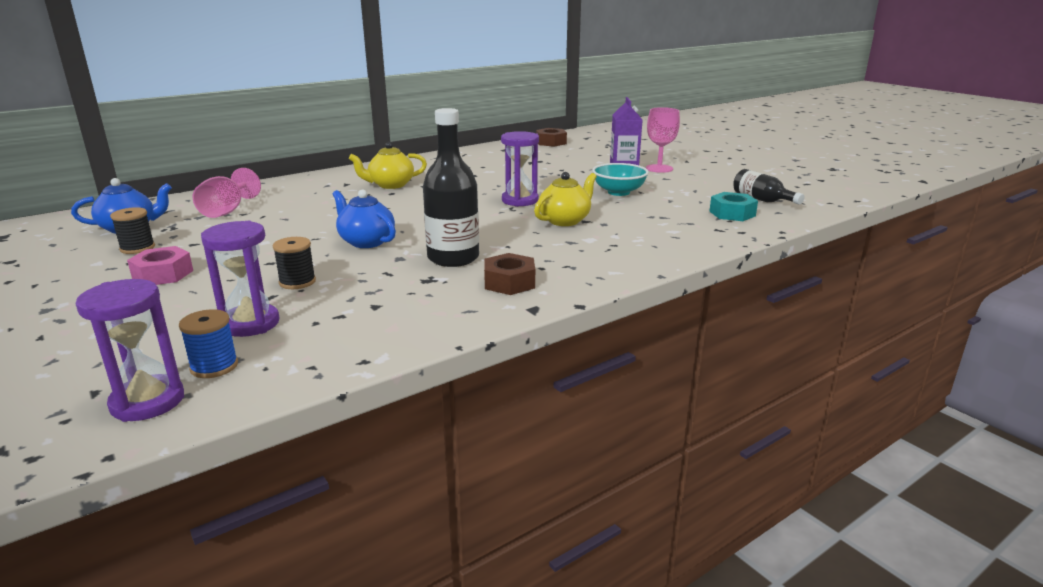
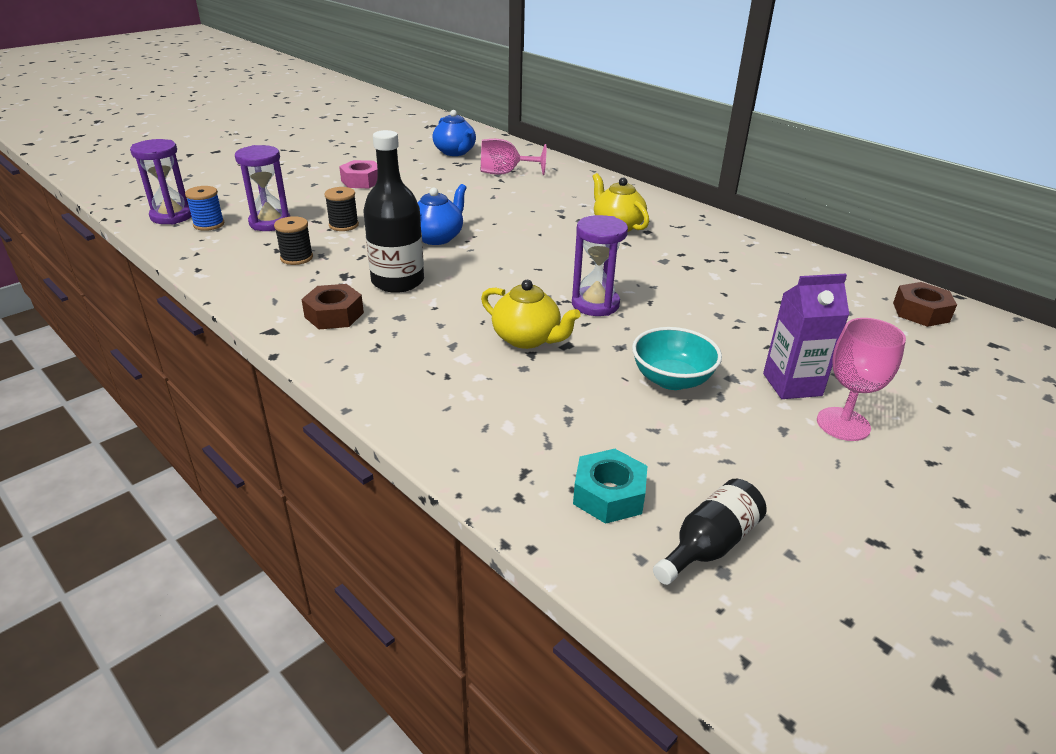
camera: 80 degrees right, 10 degrees up
(137, 248) = (413, 163): black spool -> black spool (296, 258)

